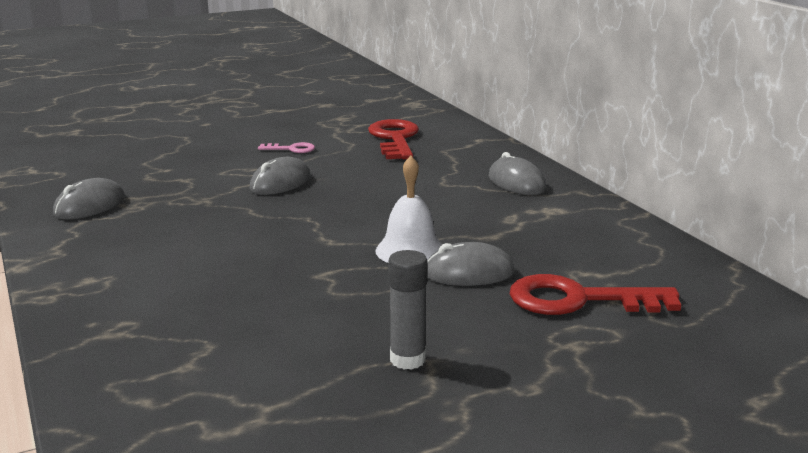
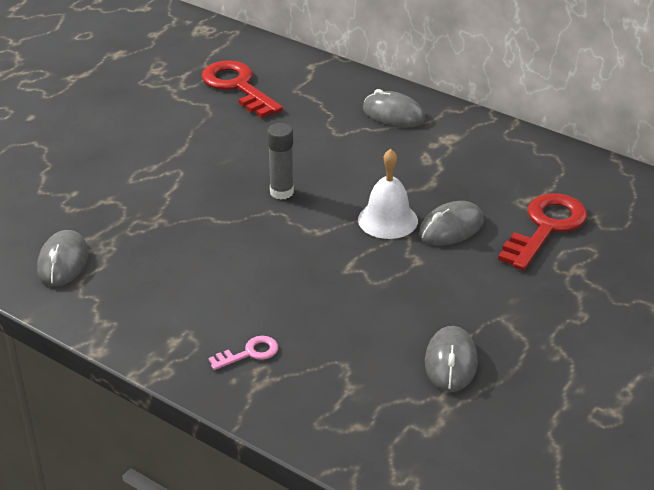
camera: 30 degrees left, 15 degrees up
(280, 183) = (200, 177): grey mouse -> grey mouse (450, 362)
(291, 149) = (159, 129): pink key -> pink key (249, 353)
(407, 360) = (487, 323): grey glue stick -> grey glue stick (281, 192)
(579, 300) = (545, 227): red key -> red key turned 150 degrees clockwise

